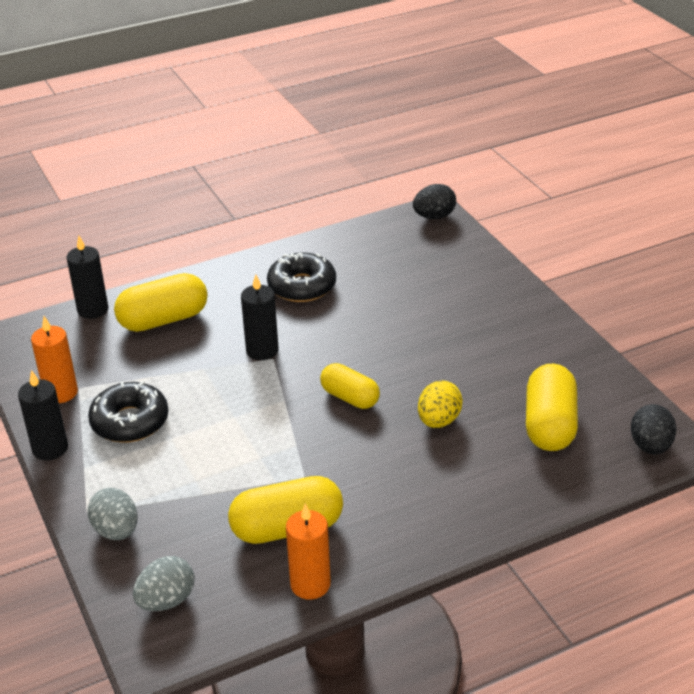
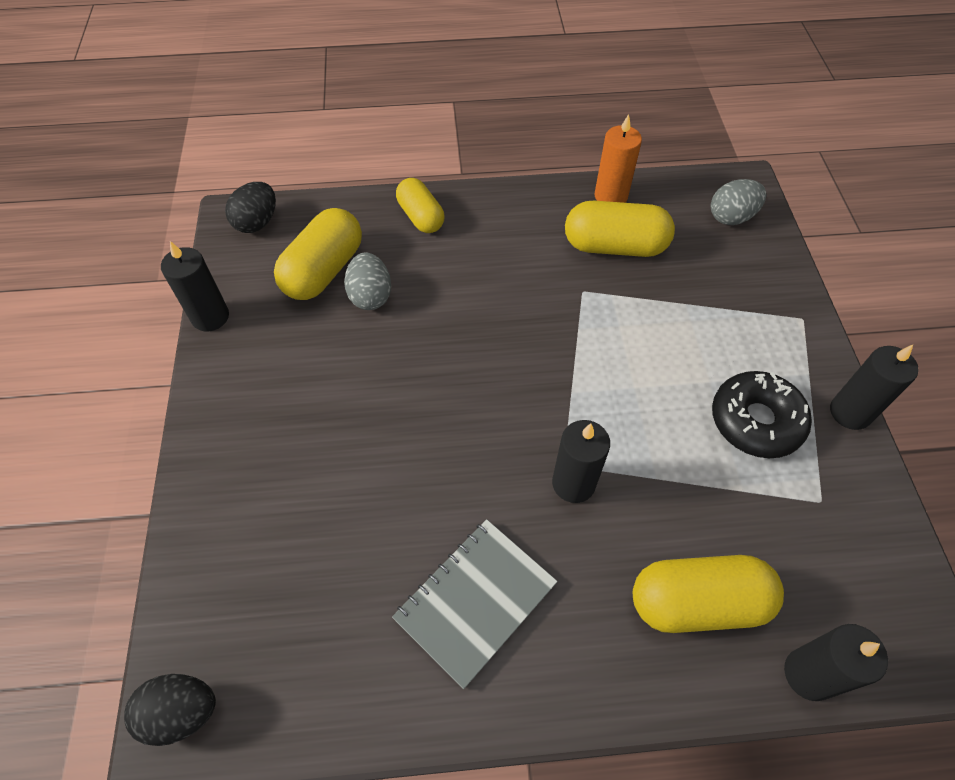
camera: 160 degrees left, 20 degrees up
(61, 393) = (845, 500): orange candle -> none
(116, 531) = (773, 291): grey egg -> grey egg (370, 296)
(302, 286) = (475, 601): black donut -> grey notebook
(350, 397) = (498, 370): yellow capsule -> yellow capsule (421, 217)
(439, 421) = (423, 310): yellow egg -> none
(608, 367) = (210, 317): none -> black candle

